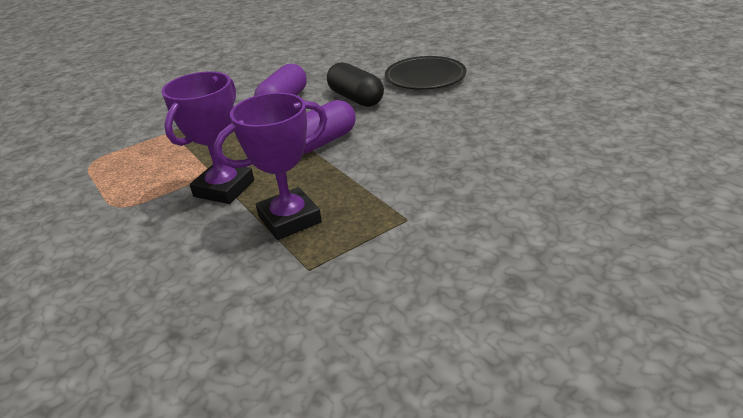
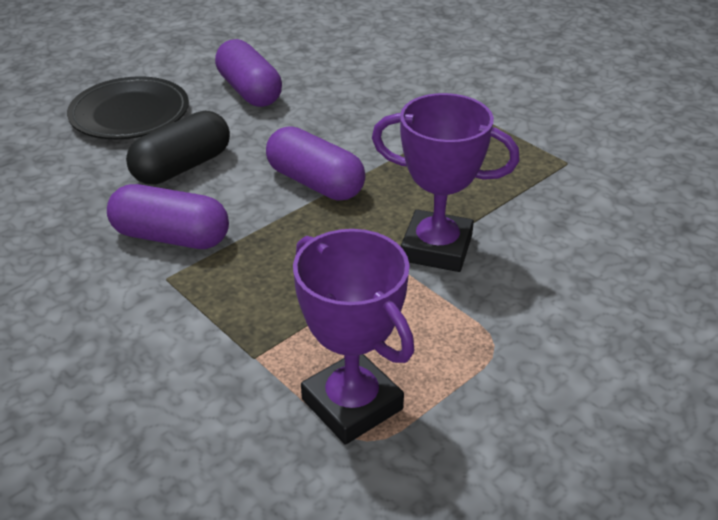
camera: 100 degrees left, 5 degrees up
(289, 219) = (492, 185): purple trophy -> purple trophy (352, 404)
(456, 112) = (249, 91): none -> purple capsule

